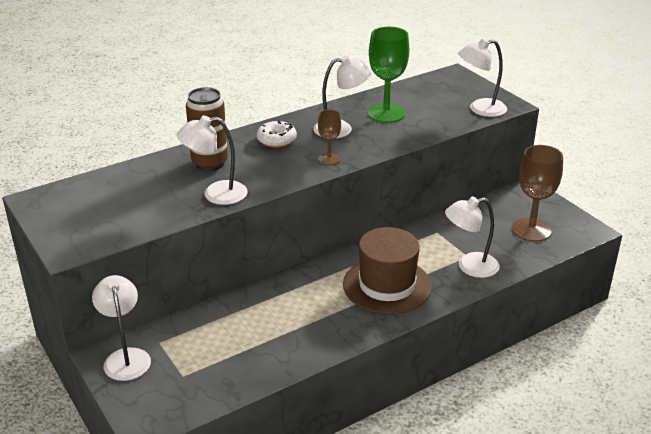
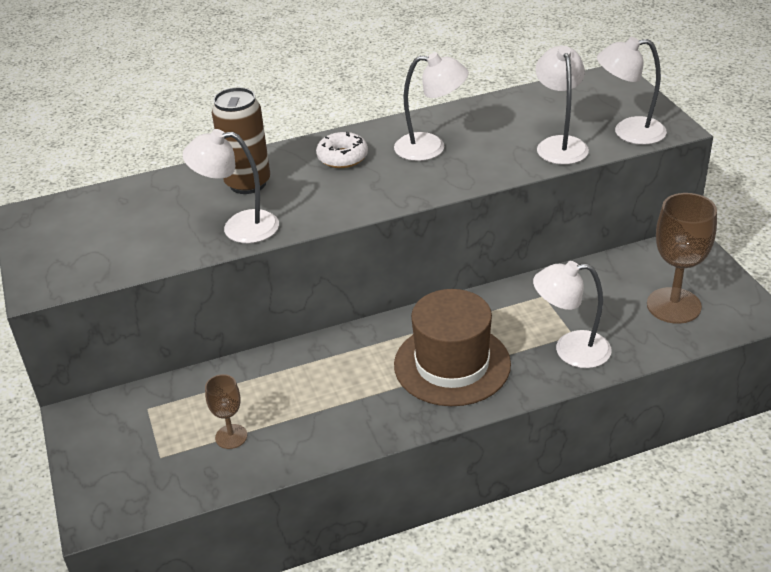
camera: 15 degrees right, 5 degrees up
(126, 357) = (102, 423): white lamp -> white lamp (560, 144)
(329, 159) = (399, 190): brown goblet -> brown goblet (231, 436)
(386, 113) = (498, 129): green goblet -> none

